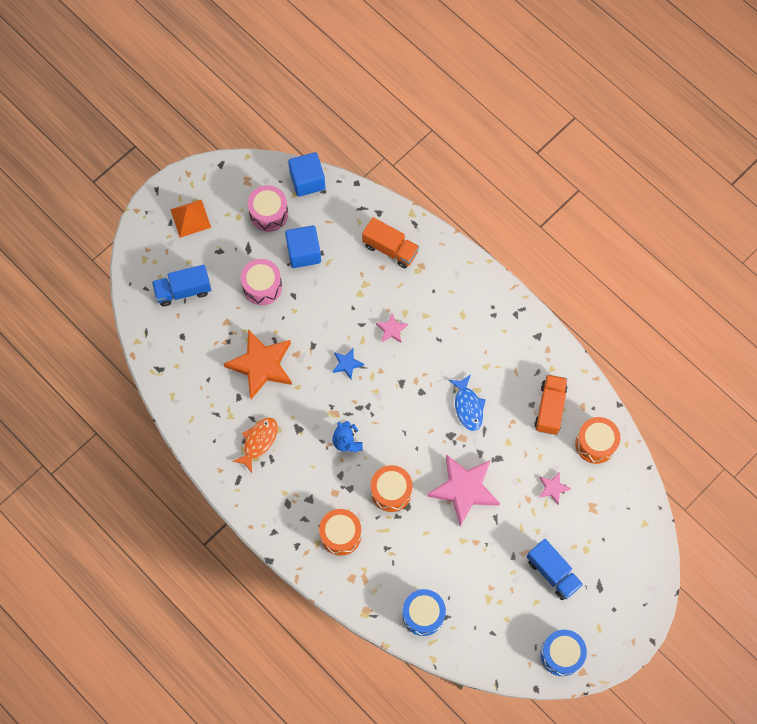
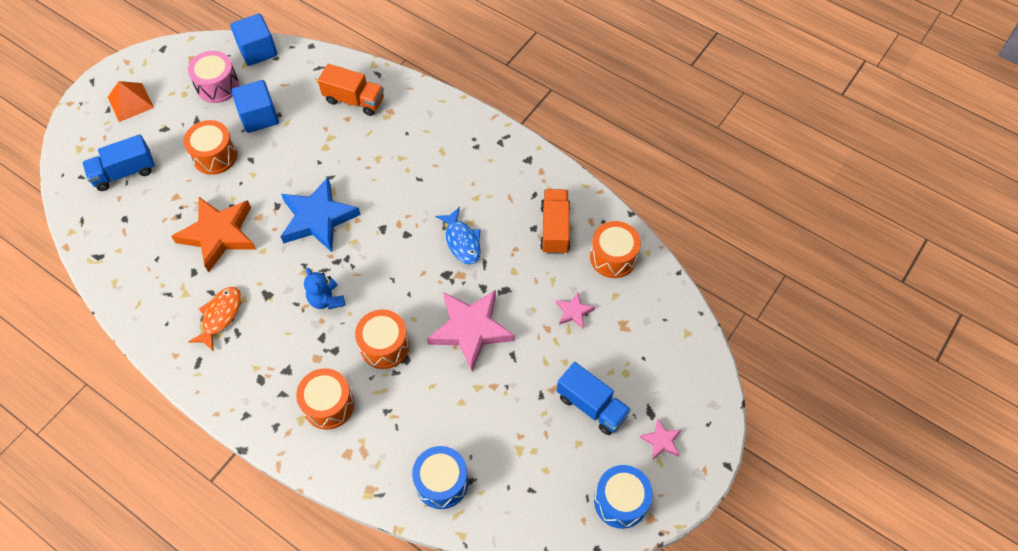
camera: 10 degrees left, 10 degrees down
(262, 287) = (215, 156): pink drum -> orange drum
(347, 364) = (318, 218): blue star -> blue star, size x2.18
(391, 329) = (365, 177): pink star -> pink star (661, 441)

